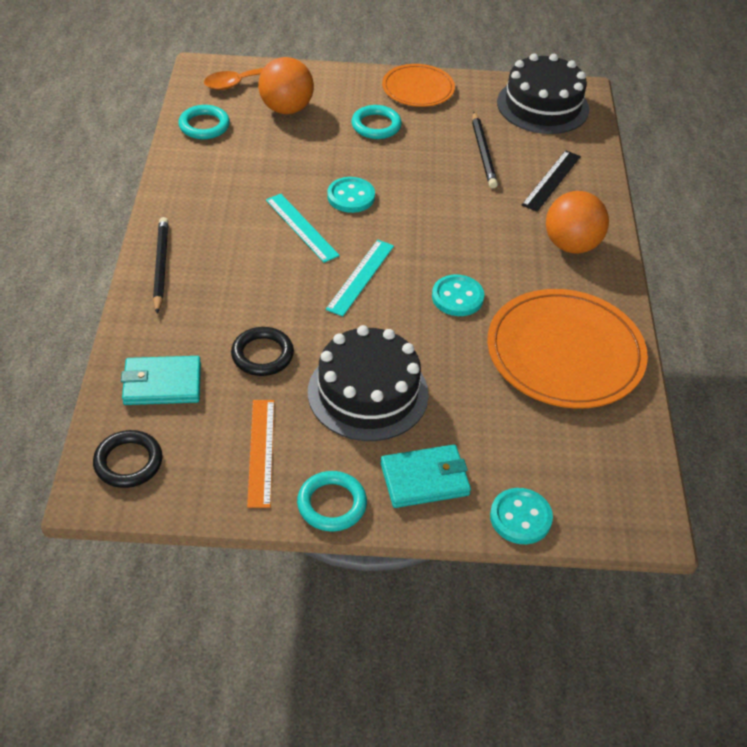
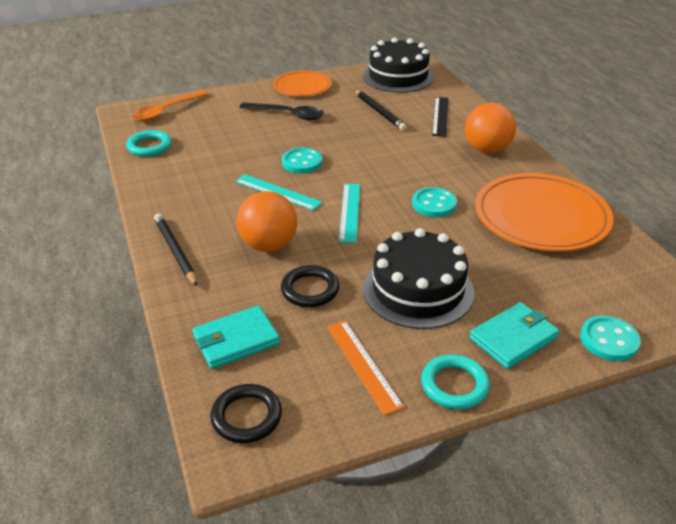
camera: 20 degrees left, 10 degrees down
(286, 109) = (210, 121): orange ball -> orange ball (269, 245)
(376, 125) = (288, 115): turquoise ring -> black spoon

